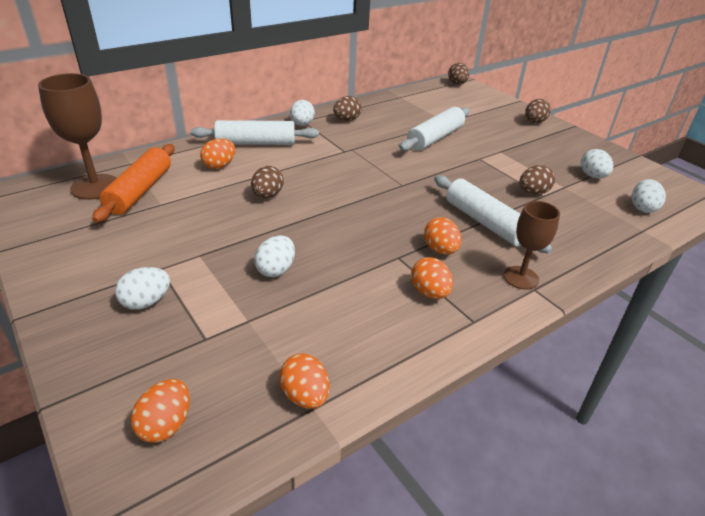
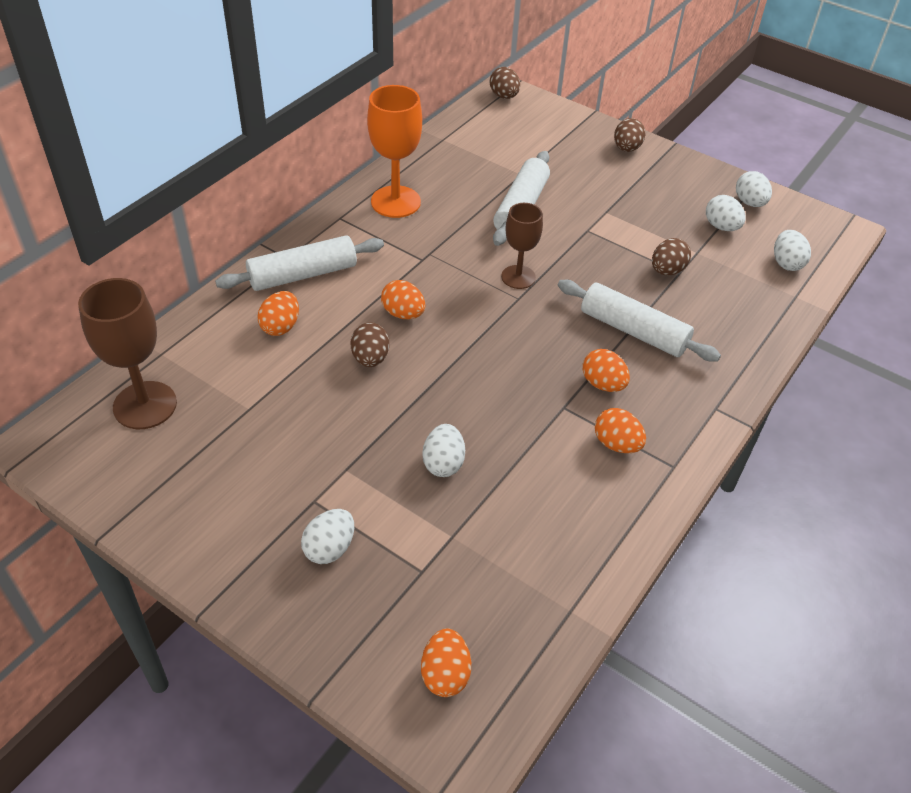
camera: 20 degrees left, 10 degrees up
(140, 191) = (208, 395): orange rolling pin -> none
(302, 125) = (343, 225): white egg -> white egg (749, 203)
(305, 396) = (556, 601): orange egg -> orange egg (403, 314)
(346, 120) = (395, 202): brown egg -> orange goblet
(521, 277) = (697, 397): brown goblet -> brown goblet (518, 277)

